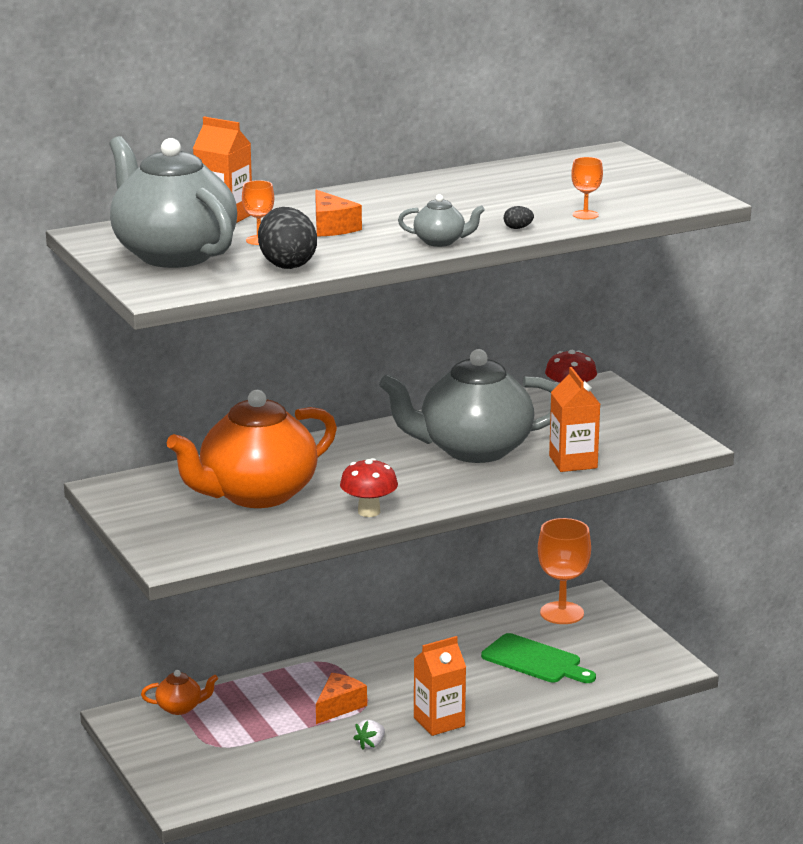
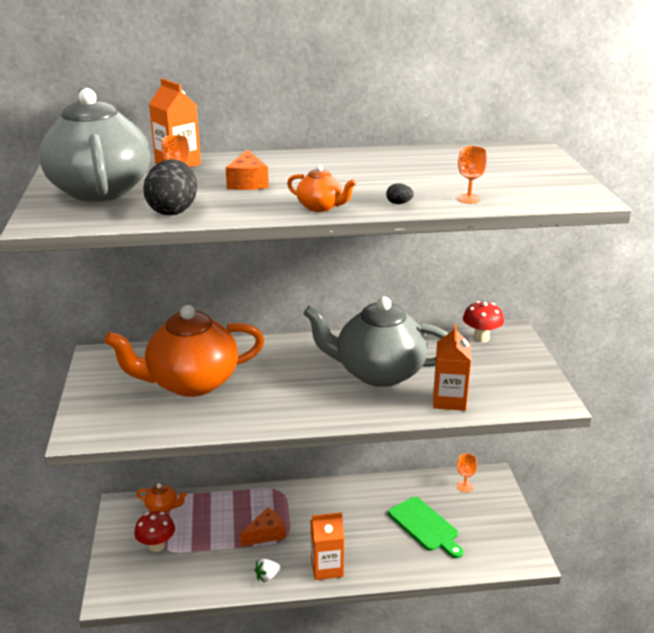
camera: 20 degrees right, 5 degrees up
(369, 512) = (259, 417): red mushroom -> red mushroom (156, 546)
(440, 242) = (320, 207): grey teapot -> orange teapot
(562, 613) = (464, 486): orange goblet -> orange goblet, size x0.50

